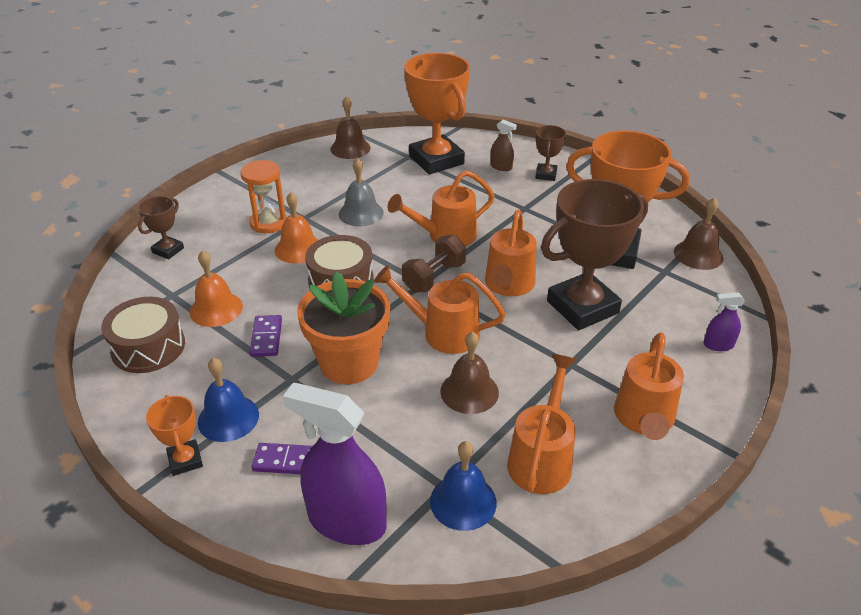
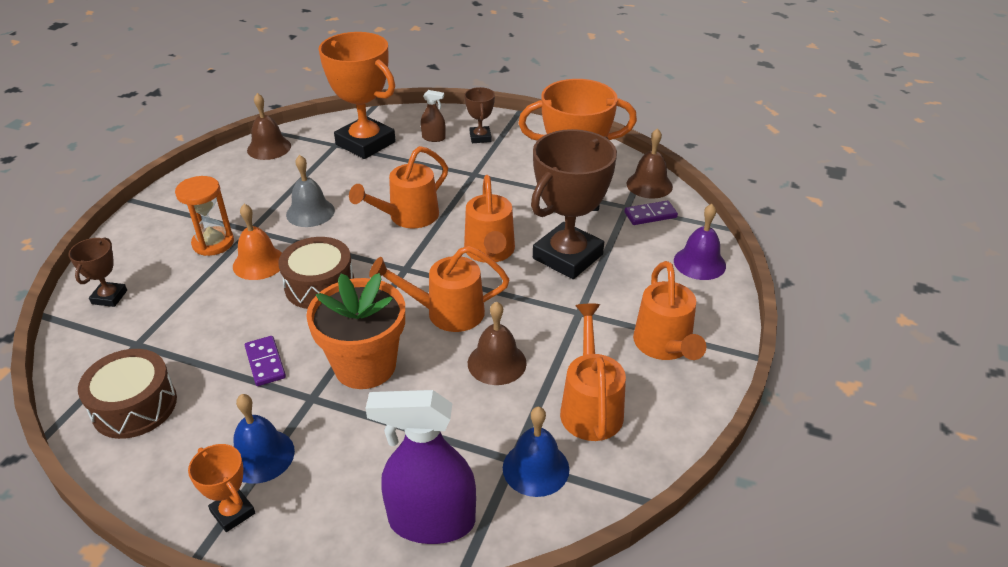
camera: 20 degrees left, 0 degrees up
(216, 309) = (195, 346): orange bell -> none
(287, 461) = (344, 481): purple domino -> purple domino (650, 215)
(434, 277) = (414, 260): brown dumbbell -> none
(718, 345) = (699, 263): purple spray bottle -> purple bell

